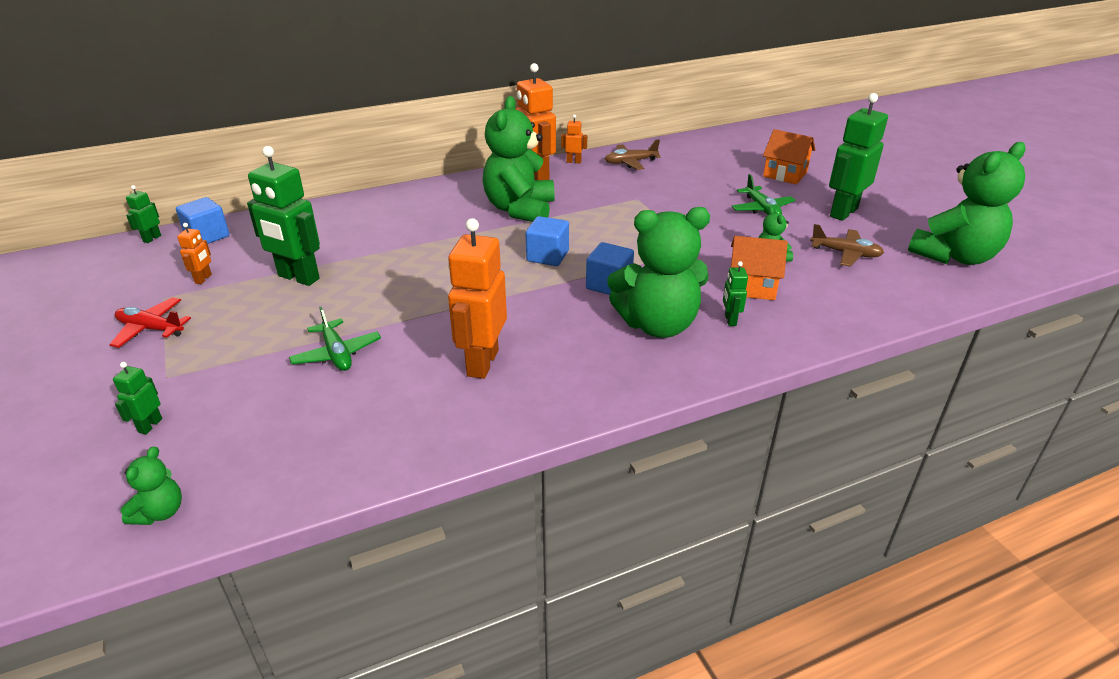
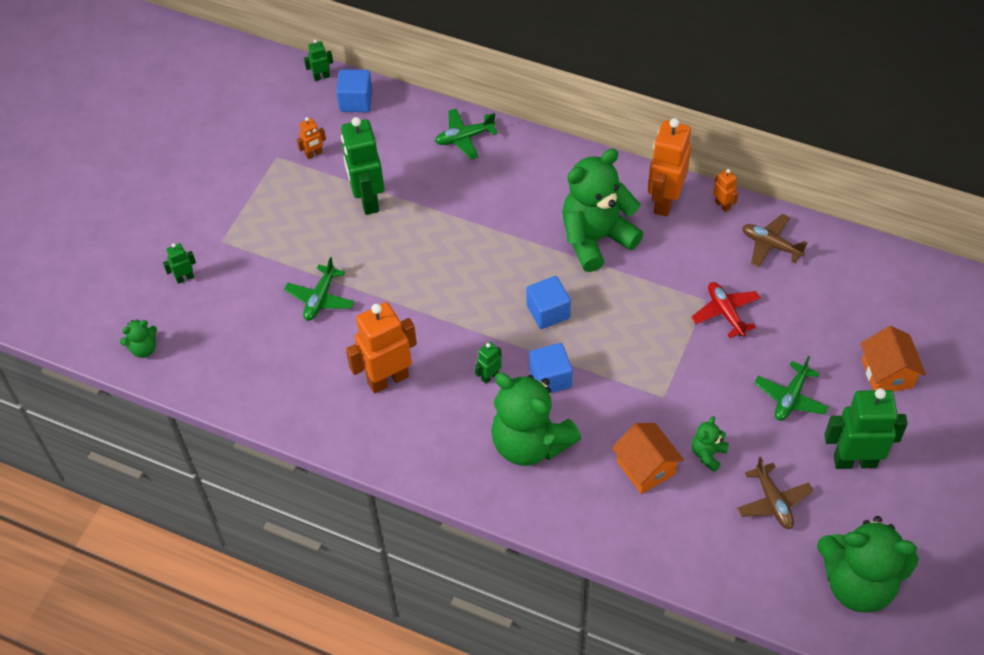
camera: 50 degrees right, 20 degrees up
(151, 329) = (247, 186): red plane -> red plane (725, 313)
(339, 213) = (464, 138): none -> green plane
(730, 320) = (582, 482): green robot -> green robot (489, 376)

